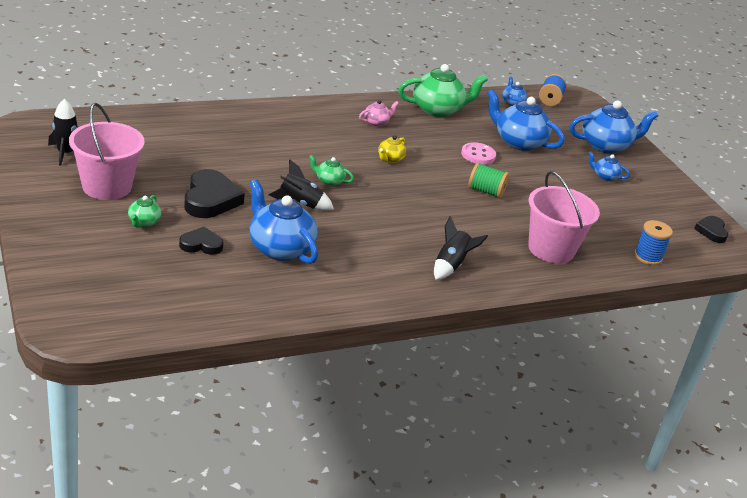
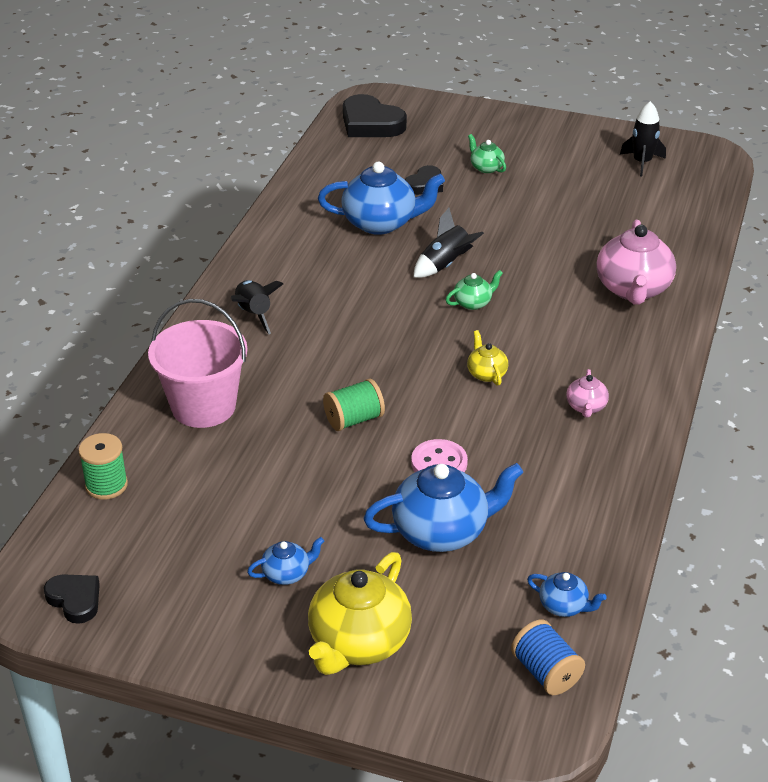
camera: 135 degrees right, 5 degrees up
(107, 186) = (562, 167): pink bucket -> none
(210, 199) = (496, 214): black heart -> black heart (371, 123)
(245, 128) = (633, 289): none -> pink teapot
(438, 110) = (588, 492): green teapot -> none
(606, 146) = (358, 642): blue teapot -> yellow teapot
(648, 257) = (106, 485): blue spool -> green spool

